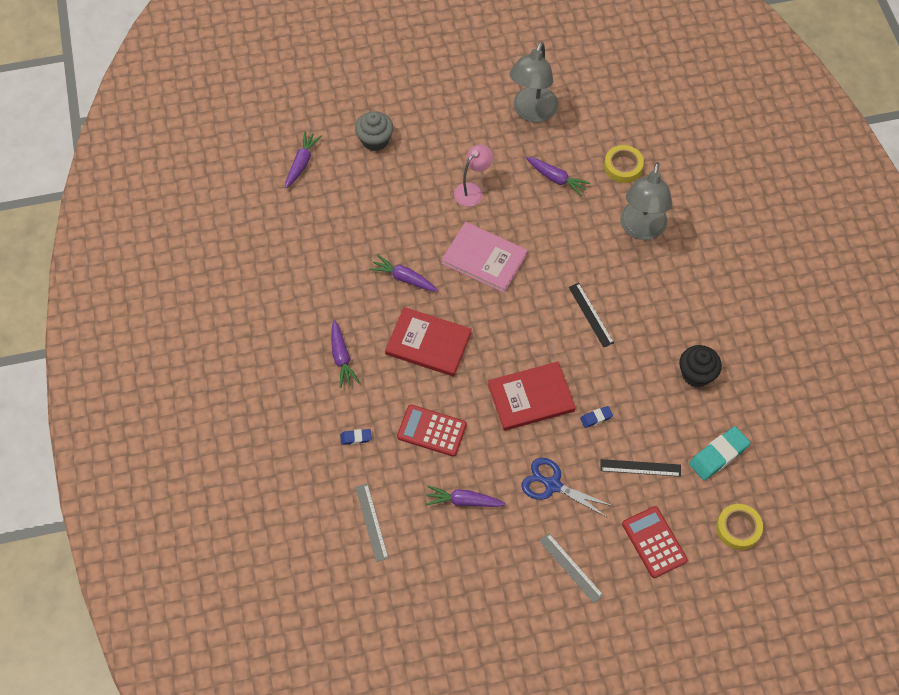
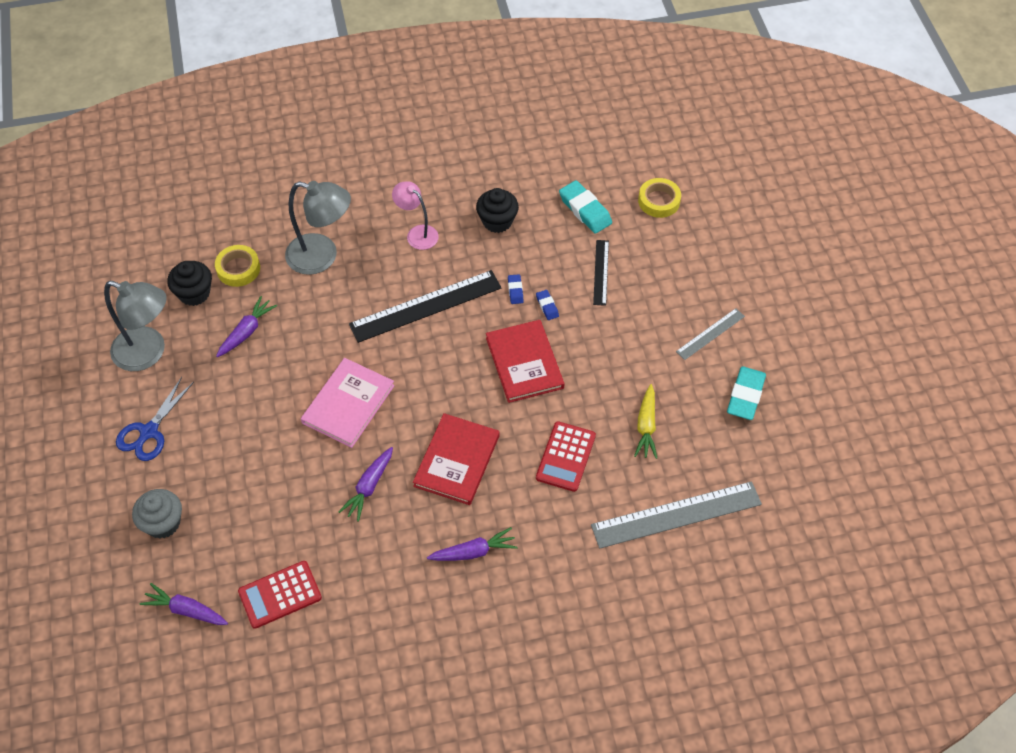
camera: 90 degrees left, 5 degrees down
(356, 438) = (576, 533): blue eraser -> blue eraser (515, 291)
(371, 522) = (676, 515): grey ruler -> grey ruler, size x1.91
(463, 501) = (646, 426): purple carrot -> yellow carrot
(472, 190) = (252, 415): pink lamp -> pink lamp (417, 233)
(498, 595) = (745, 396): none -> turquoise eraser
(553, 485) = (623, 346): blue scissors -> blue scissors (149, 431)
(591, 315) = (425, 306): black ruler -> black ruler, size x1.91
(594, 137) = (194, 293): none -> black cupcake
(654, 542) = (678, 265): red calculator -> red calculator (280, 595)

